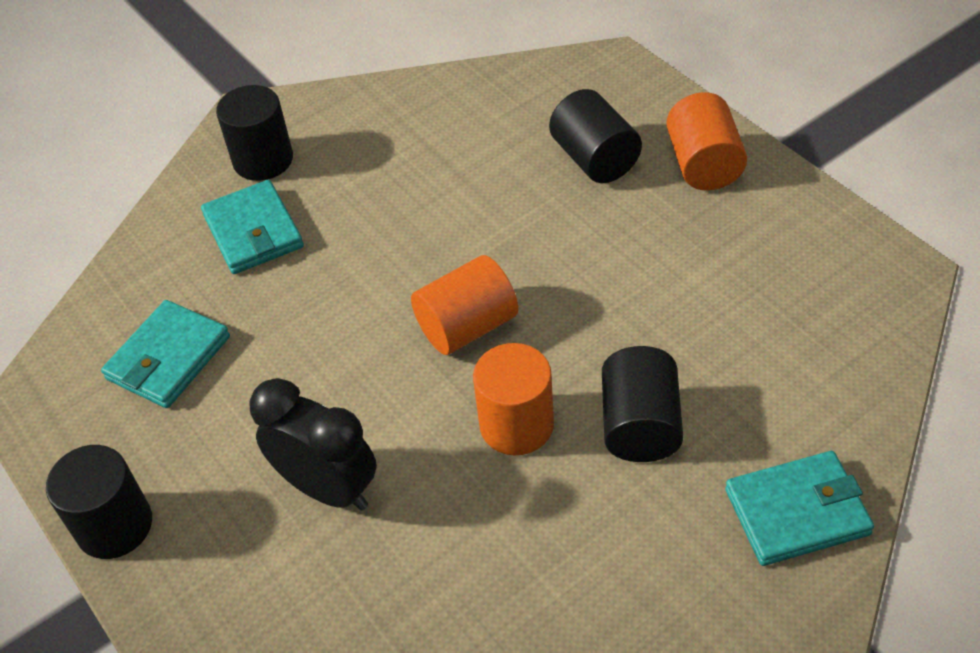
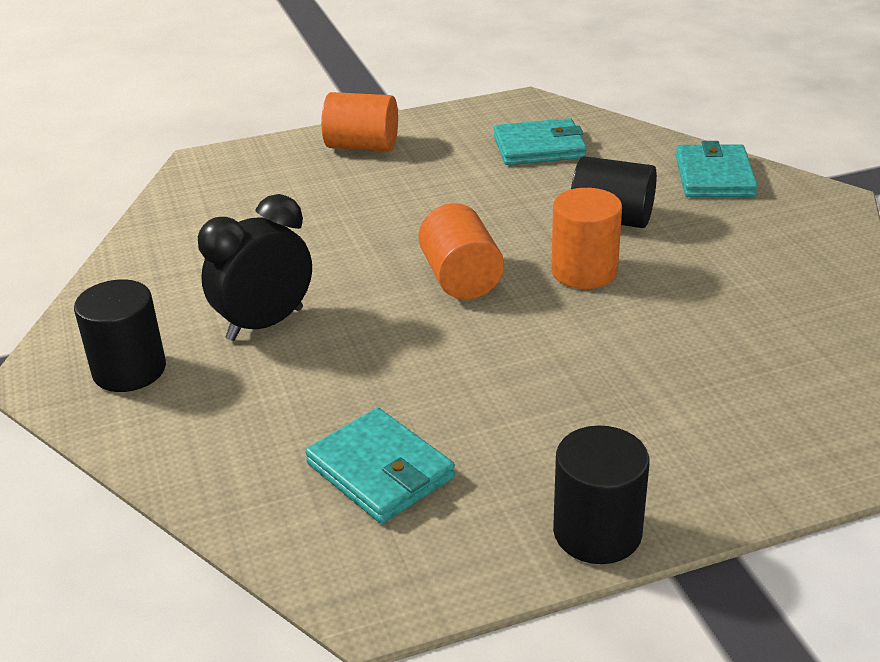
camera: 75 degrees left, 15 degrees down
(253, 231) = (235, 389): turquoise wallet -> turquoise wallet (539, 147)
(328, 488) = (608, 380): black clock -> black clock (265, 324)
(595, 159) = (312, 188): black cylinder -> none

